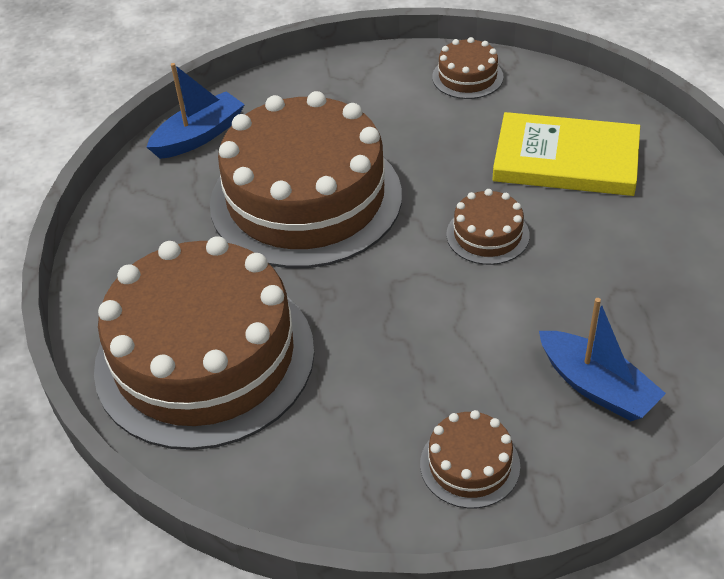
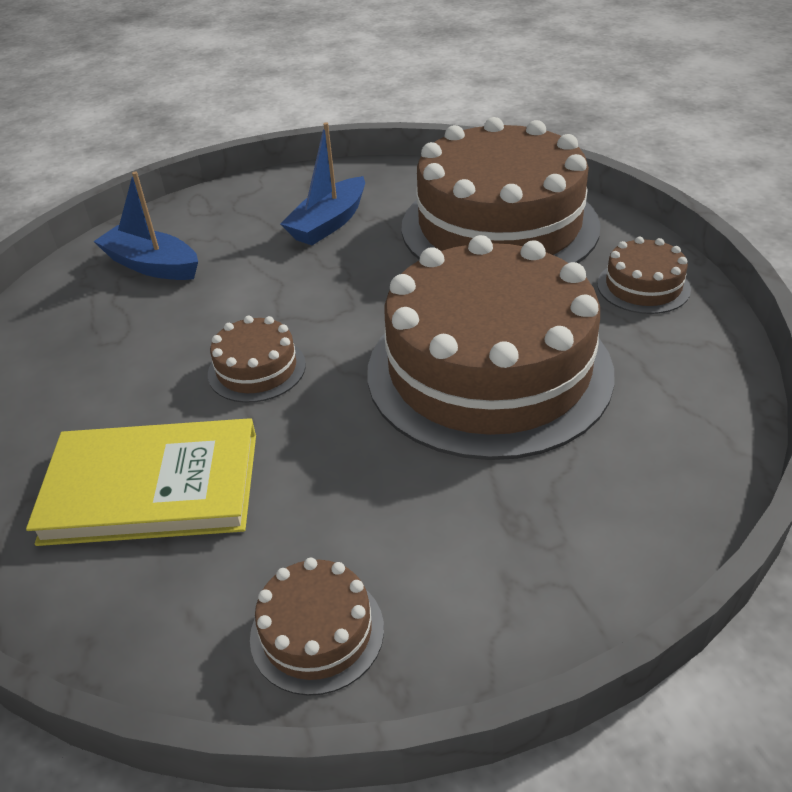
camera: 165 degrees right, 5 degrees down
(199, 136) = (694, 427): blue boat -> blue boat (329, 223)
(469, 464) = (257, 208): brown cake -> brown cake (643, 286)

